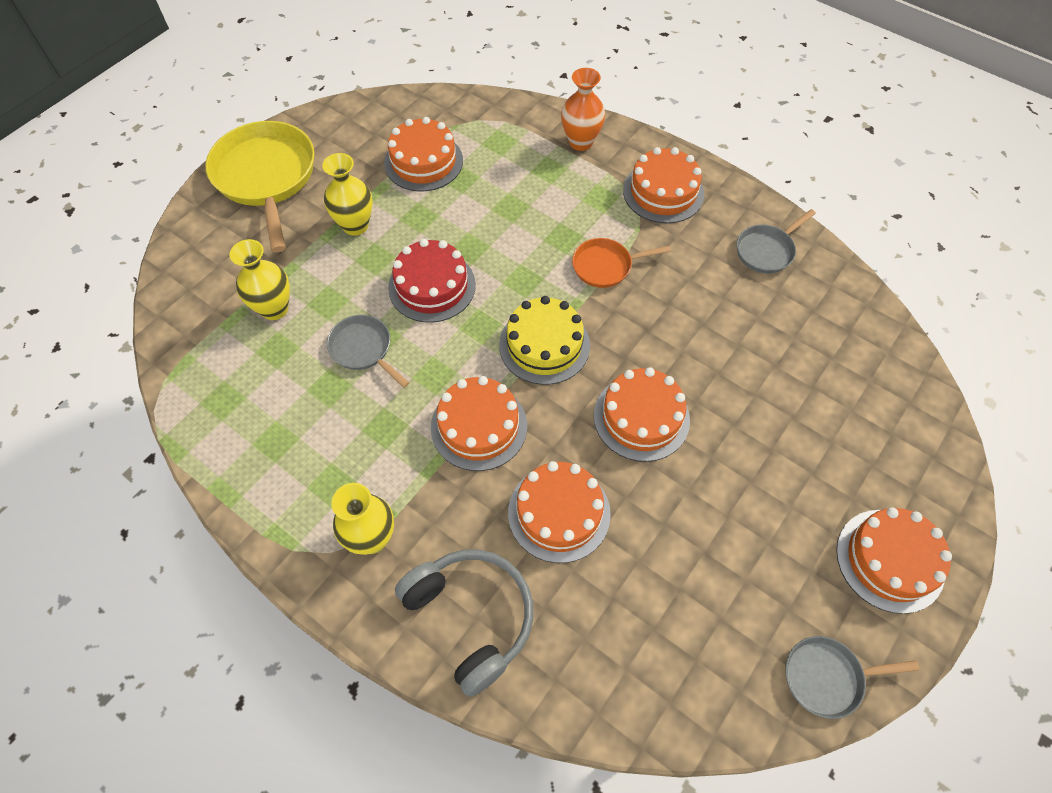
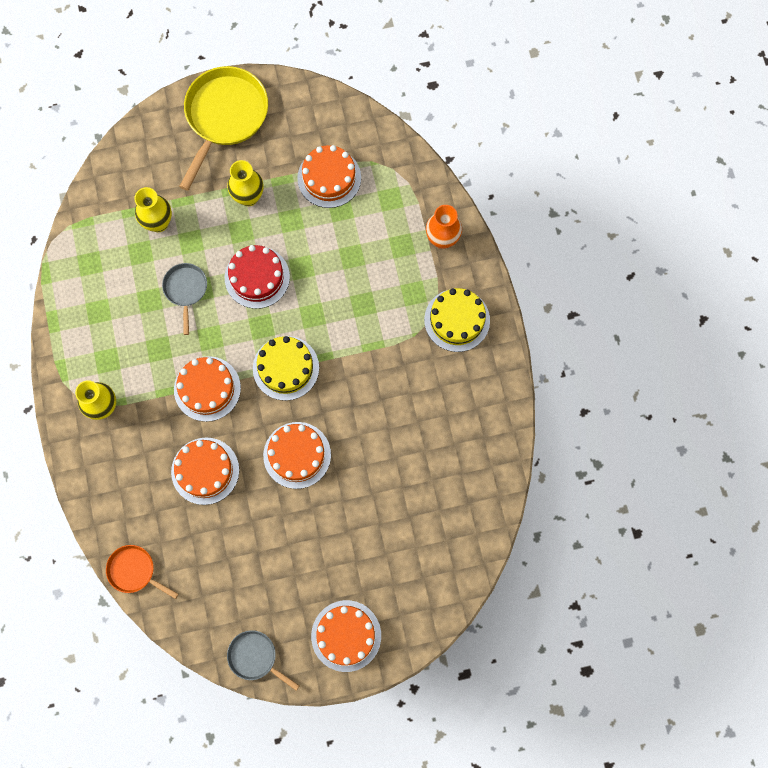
camera: 40 degrees right, 15 degrees up
(471, 617) = (117, 487): grey headphones -> none
(605, 266) = (369, 344): orange pan -> orange pan (134, 571)
(663, 192) = (457, 320): orange cake -> yellow cake
(766, 250) = (477, 413): grey pan -> none

